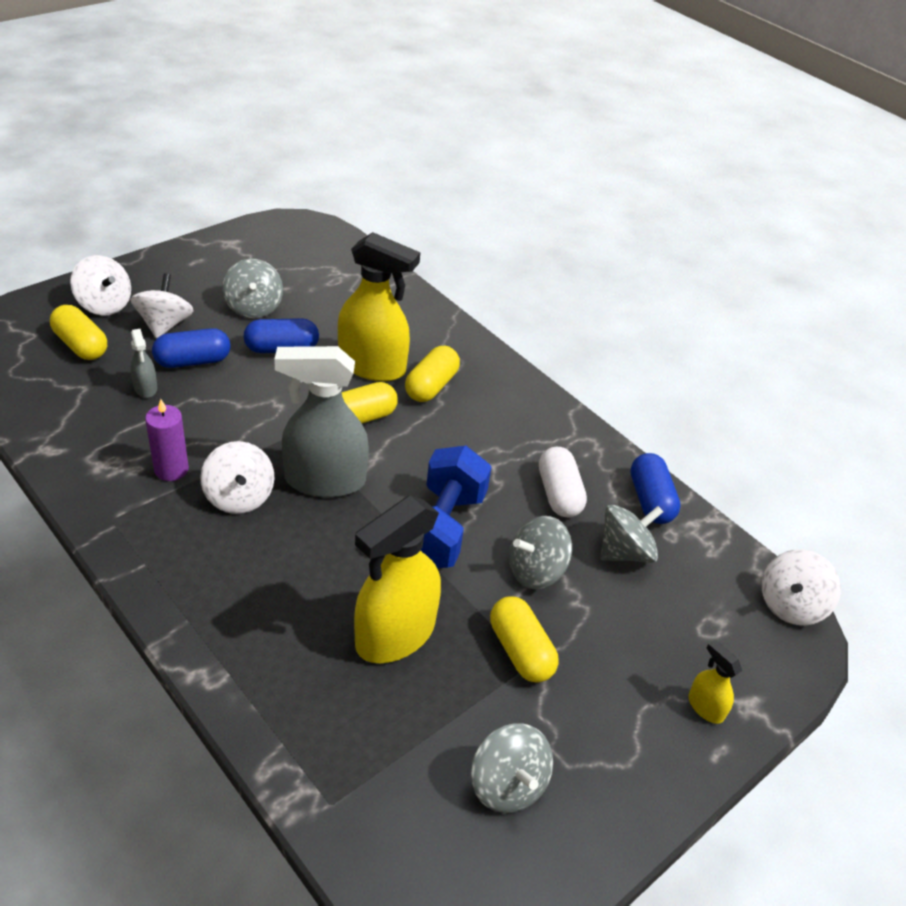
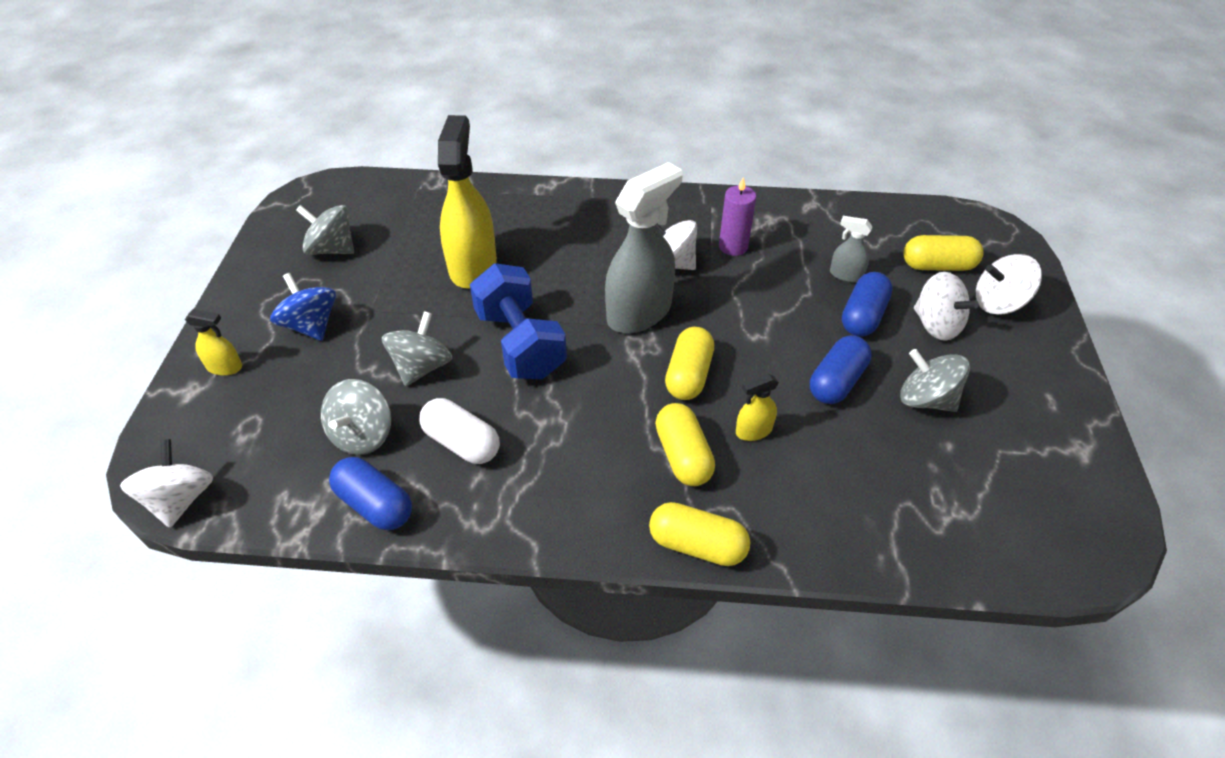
camera: 140 degrees right, 5 degrees up
(372, 366) = (753, 431): yellow spray bottle -> yellow spray bottle, size x0.46
(520, 651) = (384, 312): yellow capsule -> yellow capsule (697, 545)
(598, 691) = (311, 325): none -> blue spinning top

